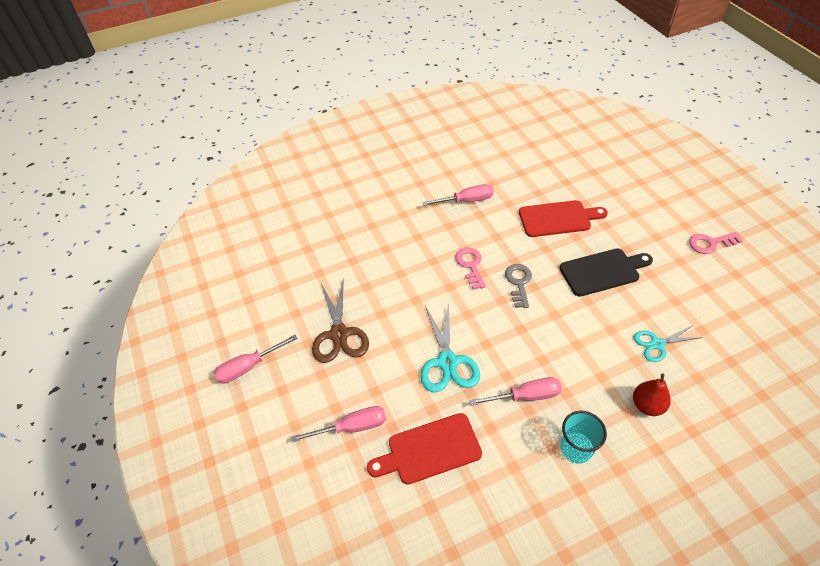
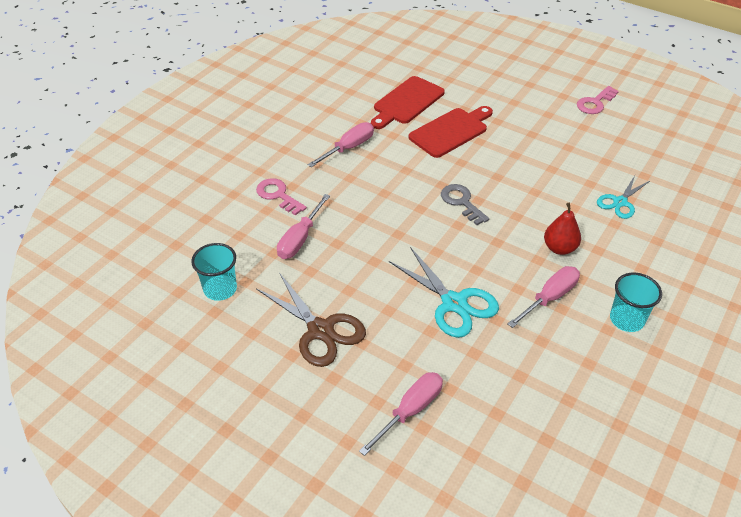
camera: 35 degrees left, 5 degrees down
(249, 367) = (243, 412): pink screwdriver -> pink screwdriver (300, 239)
(299, 271) = (220, 289): none -> turquoise cup
(430, 450) = (503, 390): red cutting board -> red cutting board (407, 102)
(470, 265) = (402, 206): pink key -> pink key (278, 195)
(602, 271) = (527, 161): black cutting board -> none
(647, 405) = (652, 255): red pear -> red pear (559, 248)

